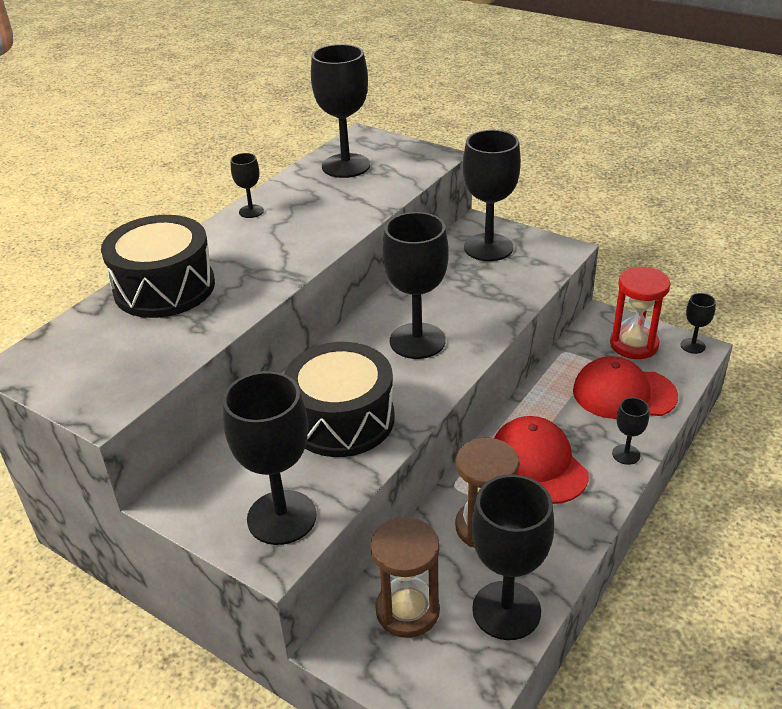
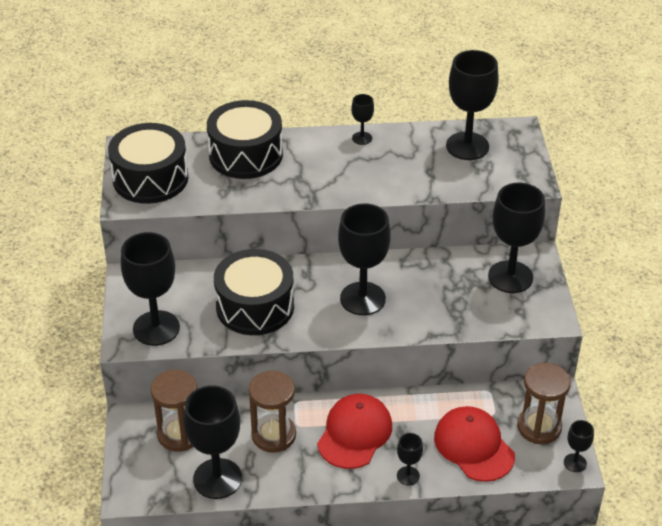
camera: 50 degrees right, 5 degrees up
(94, 371) = (150, 178): none -> black drum
(634, 345) = (539, 427): red hourglass -> brown hourglass

